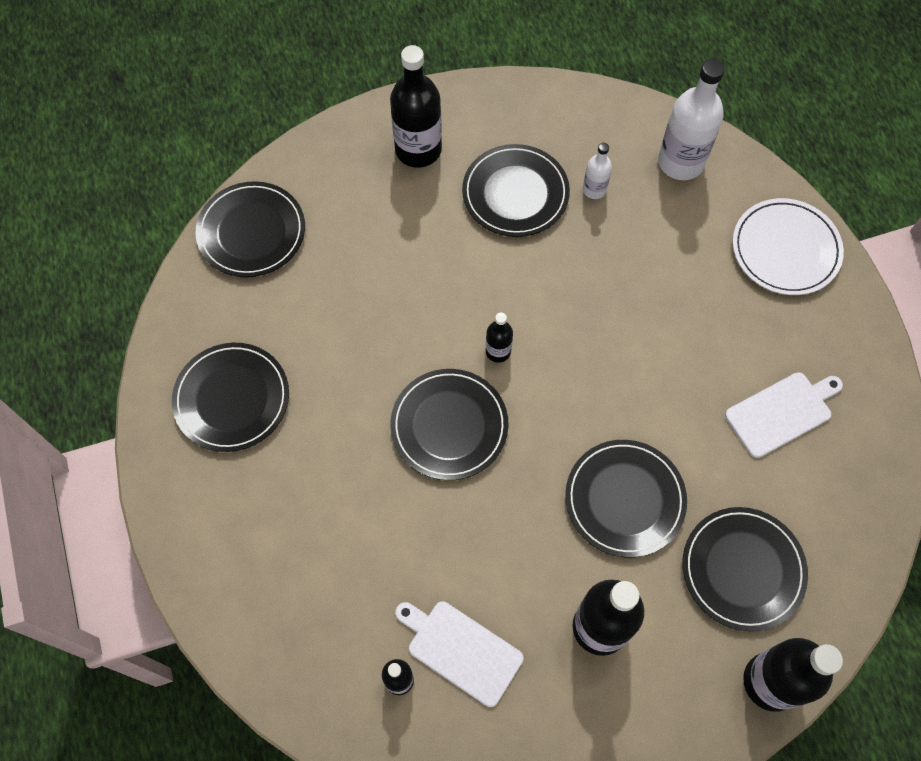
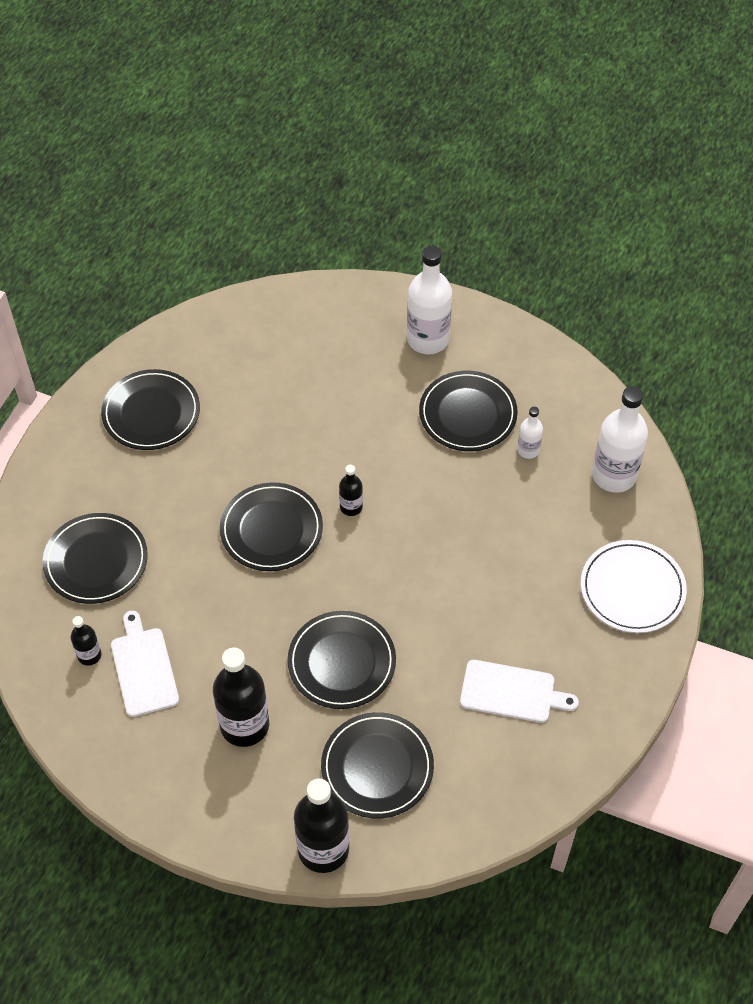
camera: 40 degrees right, 10 degrees down
(251, 232) = (263, 318): black plate -> black plate (96, 561)
(418, 150) = (428, 339): black bottle -> white bottle

